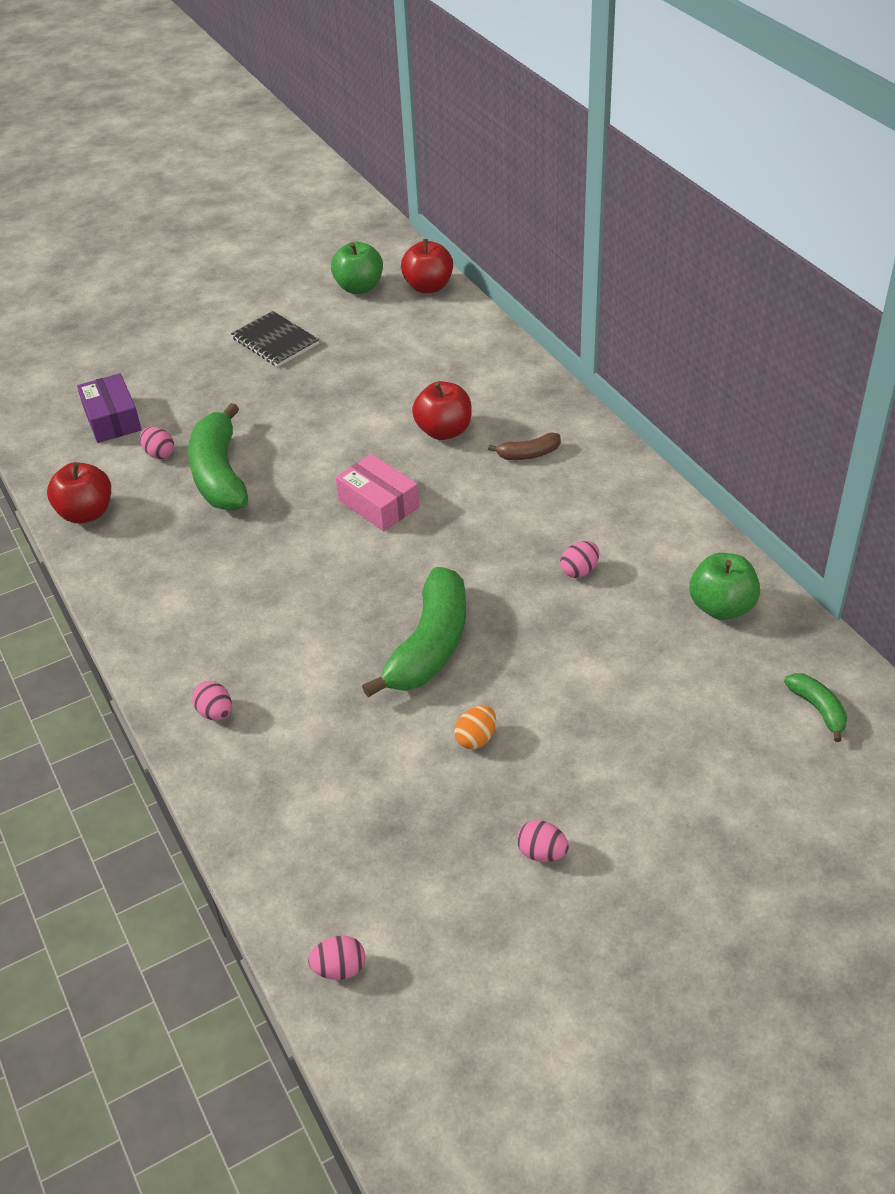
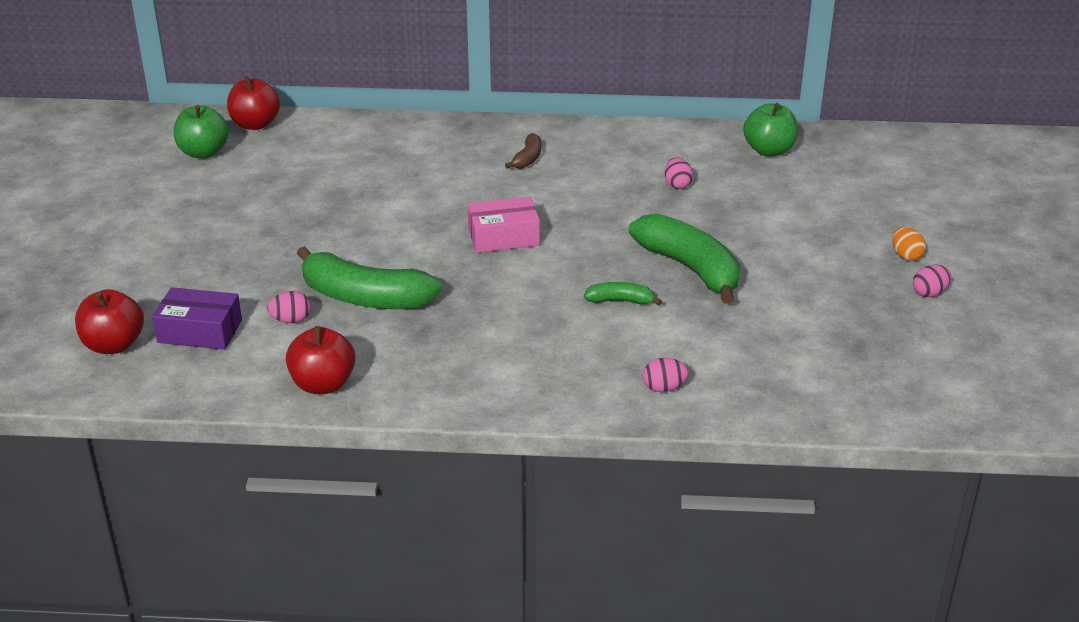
camera: 60 degrees left, 10 degrees down
(275, 341) = (216, 214): black notebook -> none
(339, 968) = (972, 409): pink egg -> none
(444, 431) = (453, 181): red apple -> red apple (114, 345)
(476, 738) = (802, 282): orange egg -> orange egg (906, 256)
(818, 709) = (889, 156): green banana -> green banana (620, 301)

